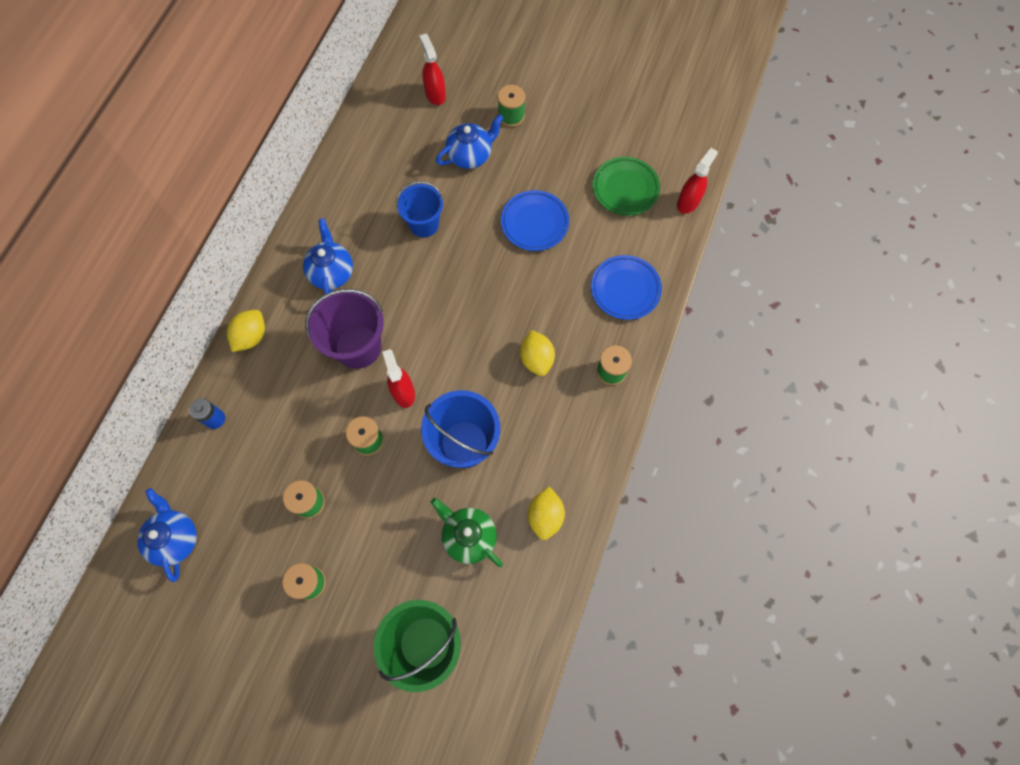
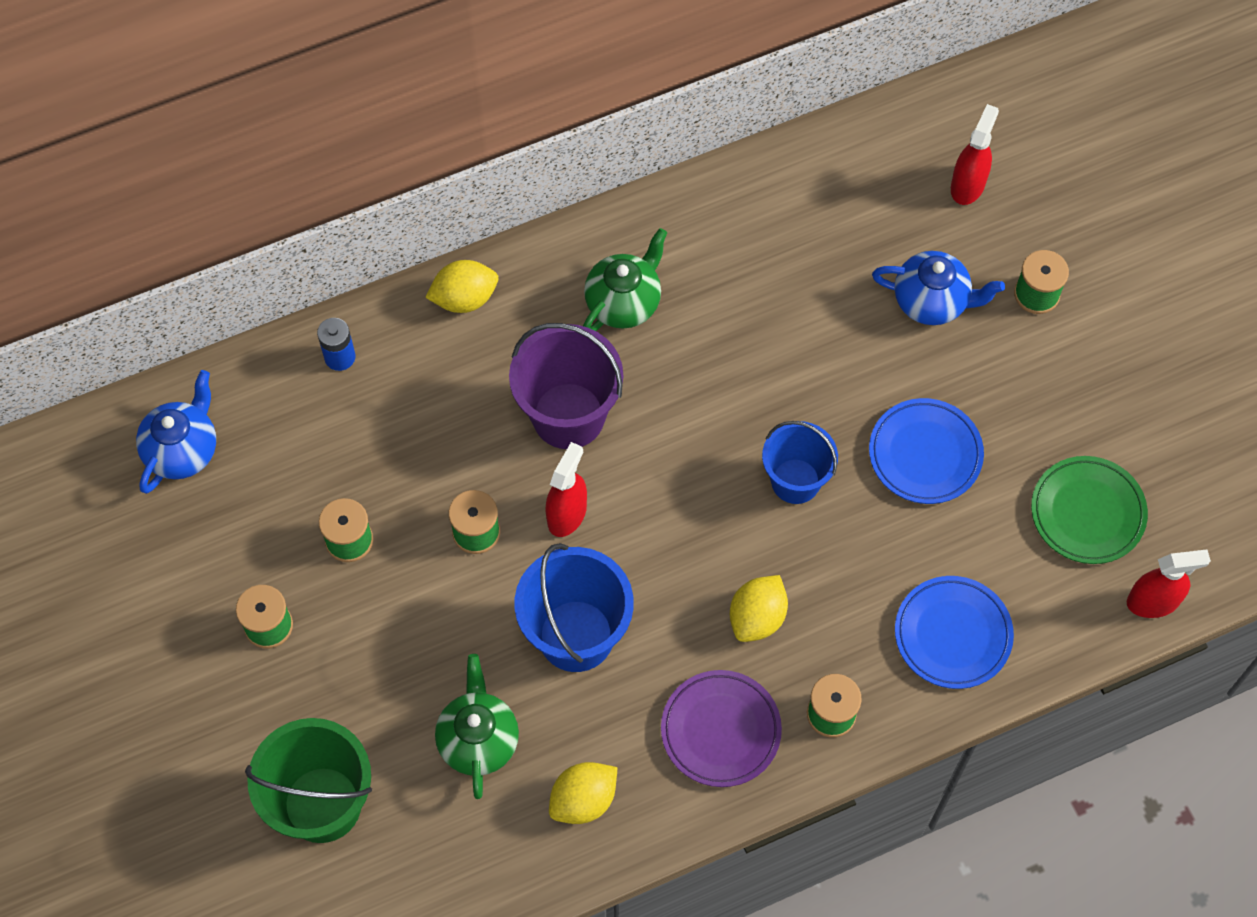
camera: 45 degrees right, 5 degrees down
(332, 272) = (624, 302): blue teapot -> green teapot
(424, 224) = (788, 338): blue bucket -> blue bucket (795, 481)
(572, 424) = (720, 730): none -> purple plate

